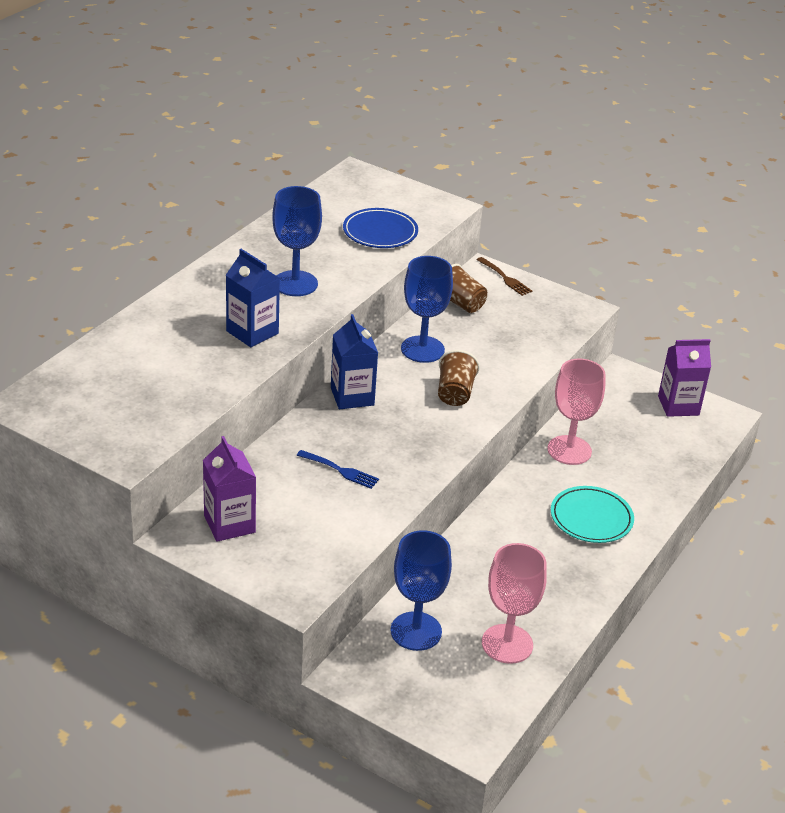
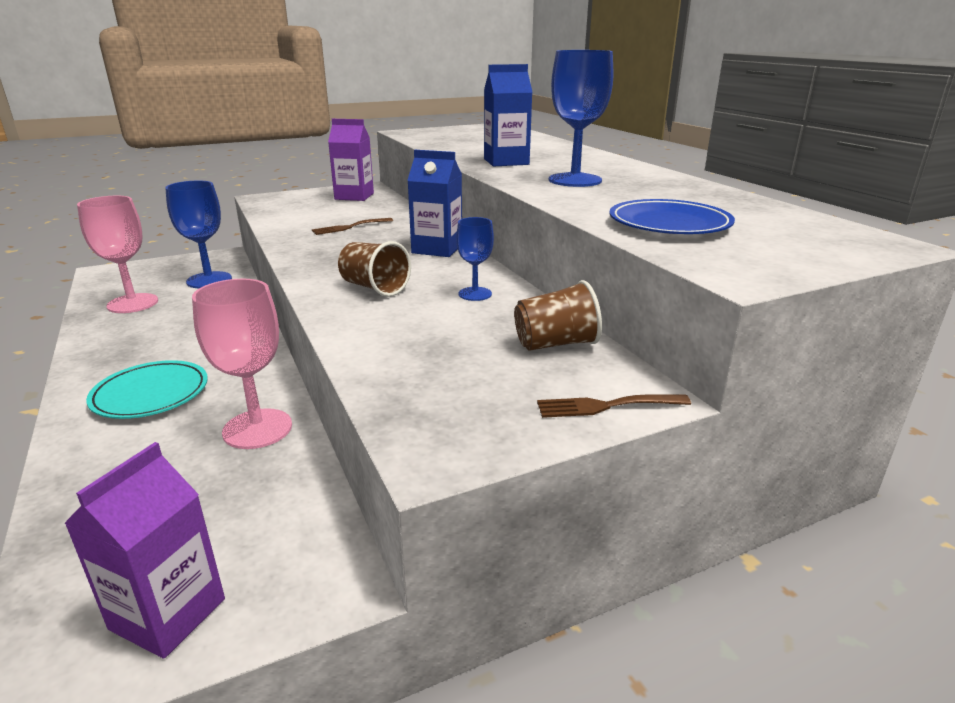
camera: 125 degrees right, 10 degrees down
(340, 470) = (349, 227): blue fork -> brown fork
(422, 349) = (475, 294): blue goblet -> blue goblet, size x0.56

